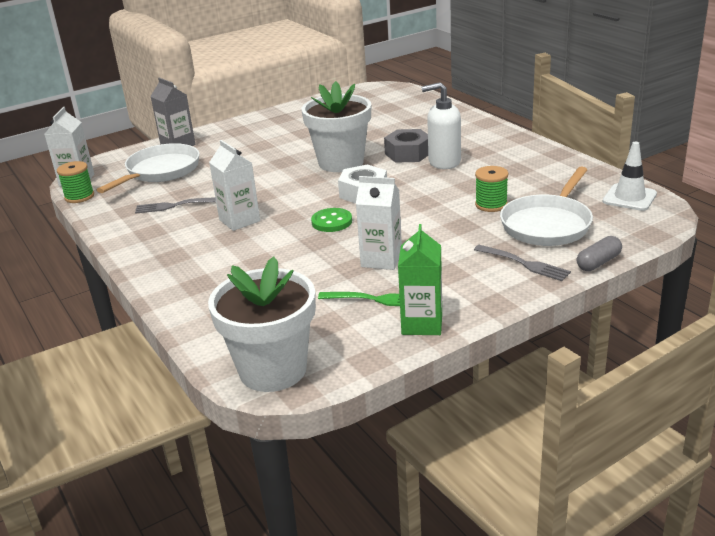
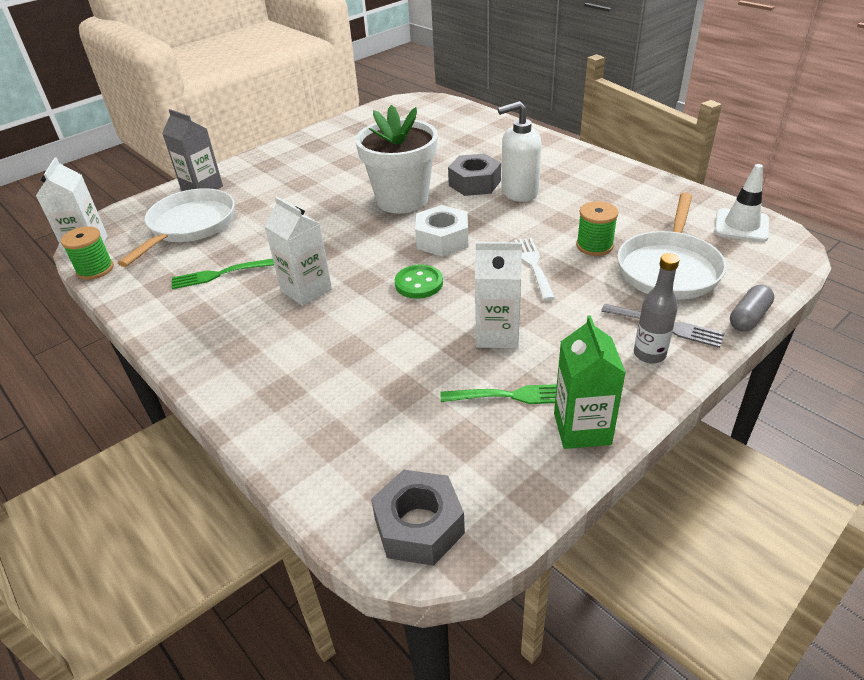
camera: 10 degrees left, 10 degrees up
(175, 205) = (220, 274): grey fork -> green fork
(273, 370) = (419, 526): white flower pot -> grey nut
(432, 215) = (534, 266): none -> white fork
(500, 281) = (649, 354): none -> grey bottle

